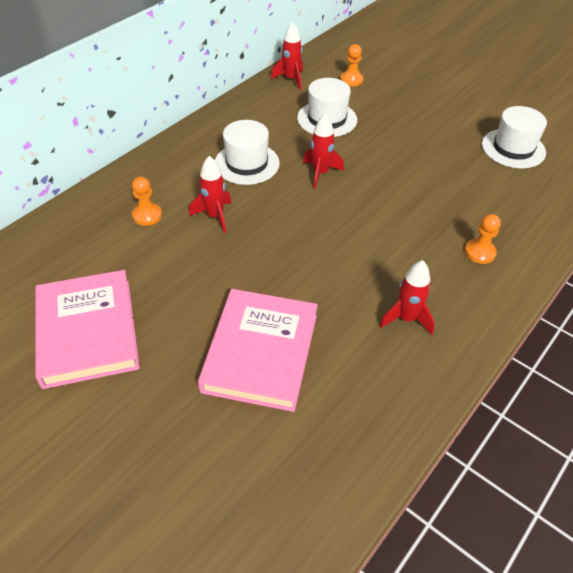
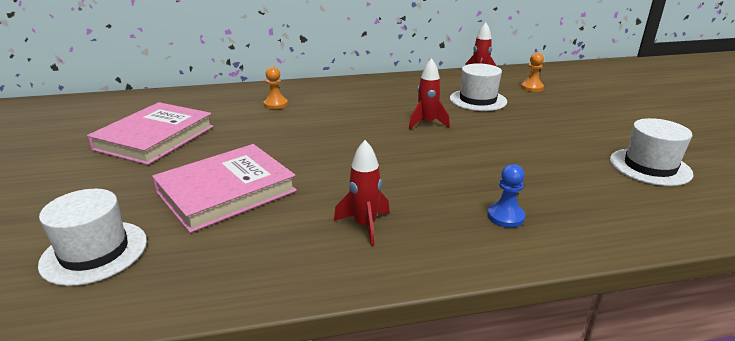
camera: 40 degrees right, 20 degrees down
(215, 216) = (315, 118): red rocket -> none
(247, 163) = (379, 103): white hat -> white hat (94, 252)
(479, 252) = (505, 216): orange pawn -> blue pawn

